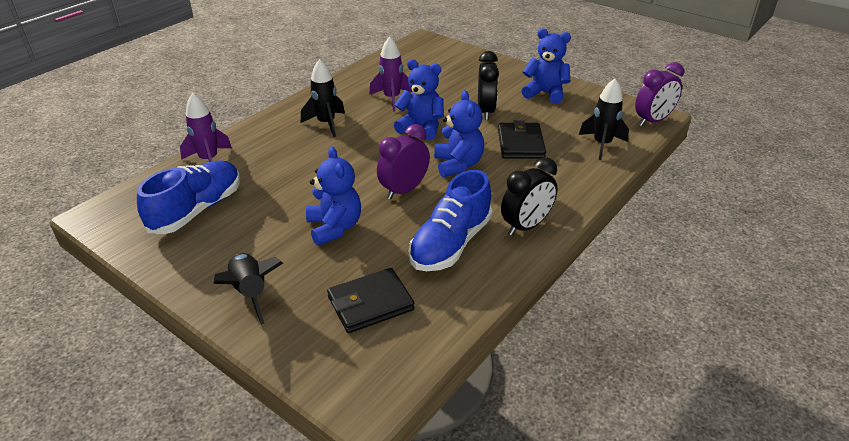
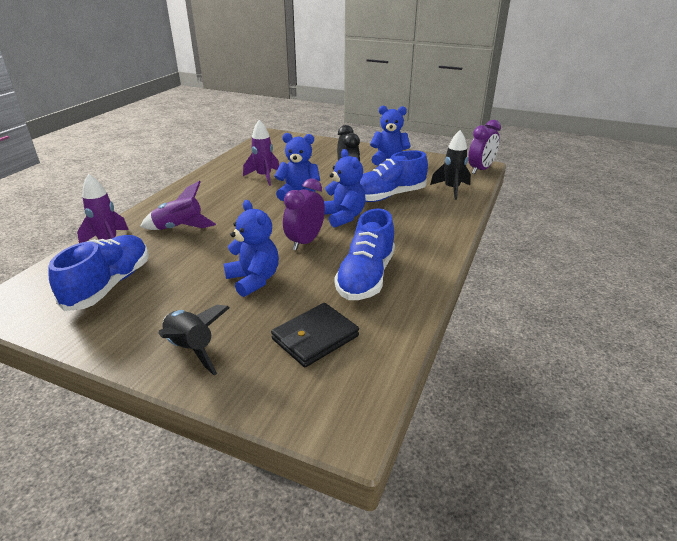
camera: 15 degrees left, 5 degrees down
(282, 153) = (179, 228): none -> purple rocket
(326, 123) = (213, 201): black rocket -> none
(520, 144) = (387, 196): black wallet -> blue shoe
(526, 226) = (423, 254): black clock -> none

